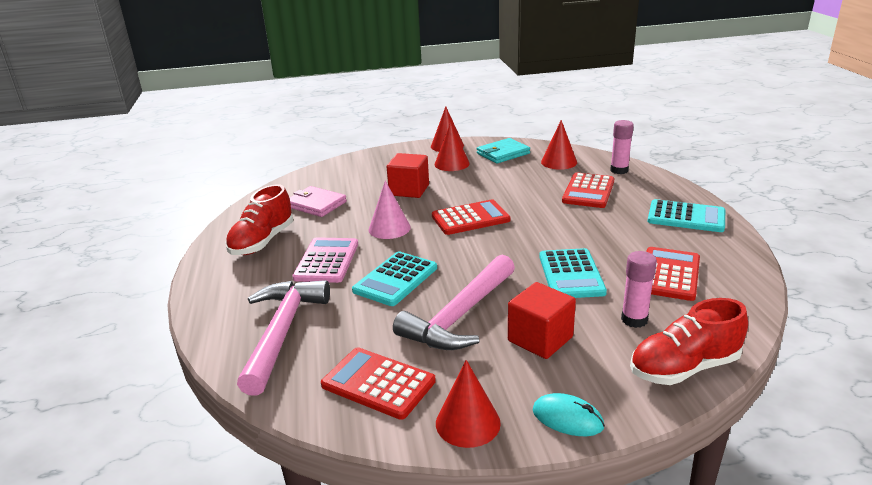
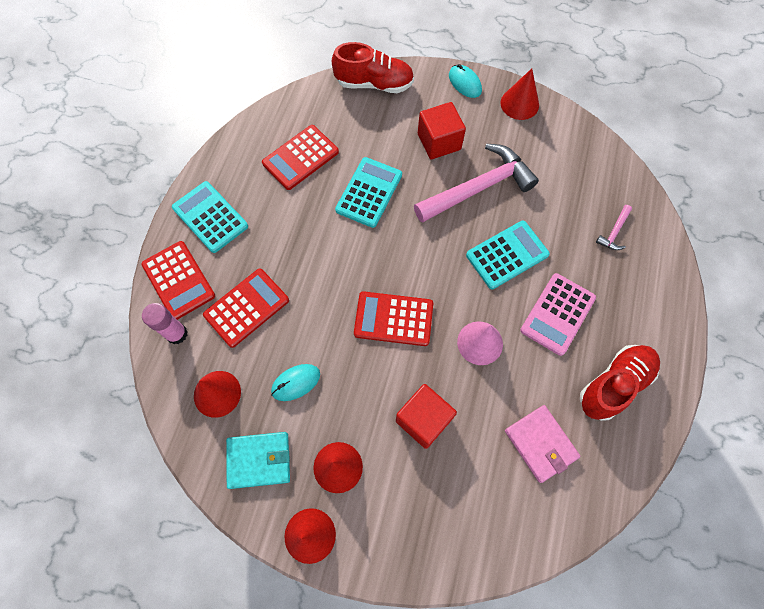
camera: 155 degrees left, 40 degrees up
(282, 332) = (614, 232): pink hammer -> pink hammer, size x0.42
(378, 383) = (559, 153): red calculator -> red calculator (178, 280)
(513, 178) = (296, 382): none -> turquoise mouse
(634, 320) = (367, 129): pink glue stick -> none

